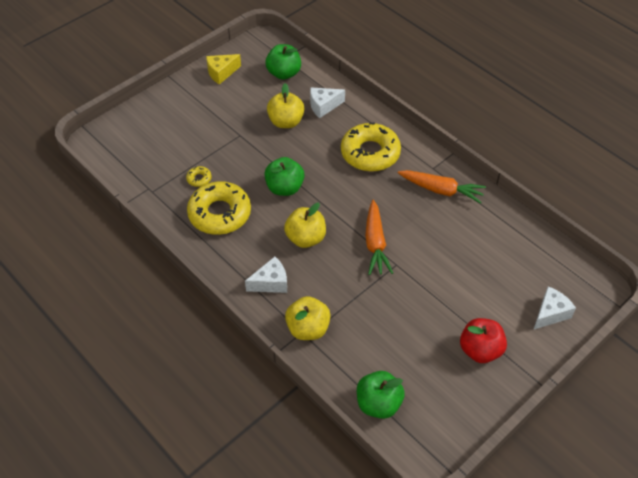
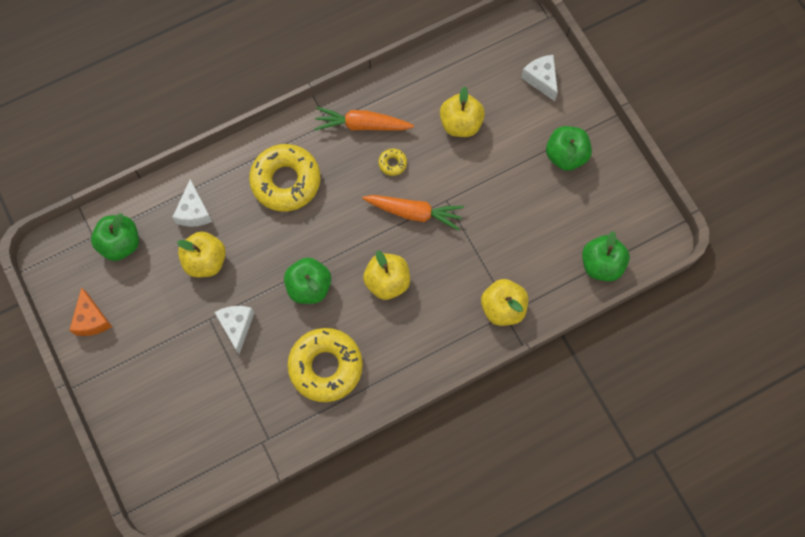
camera: 75 degrees left, 20 degrees up
(199, 179) = (265, 380): yellow donut -> yellow donut (392, 163)
(221, 73) = (91, 319): yellow cheese -> orange cheese
(271, 283) = (436, 332): white cheese -> white cheese (237, 326)
(441, 190) = (362, 125): orange carrot -> orange carrot turned 120 degrees counterclockwise
(474, 259) = (461, 124): none -> yellow apple
(480, 350) = (566, 155): red apple -> green apple

